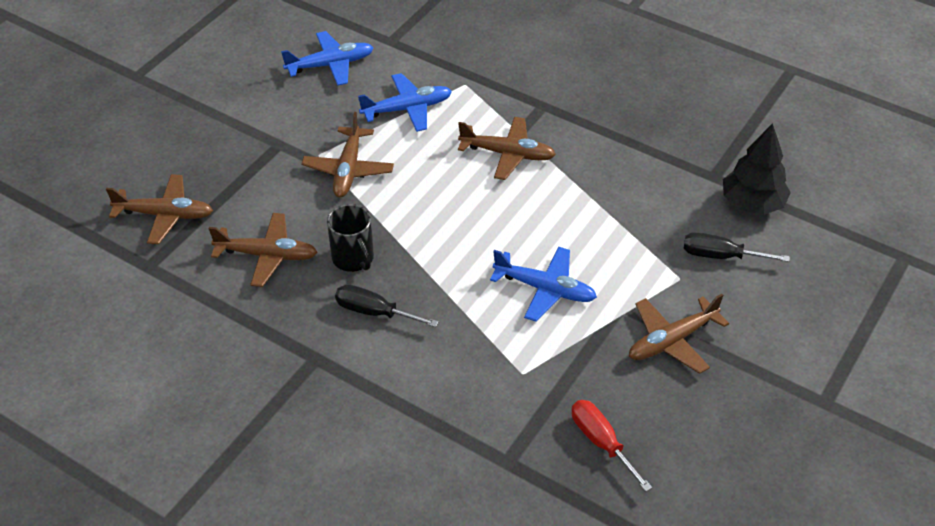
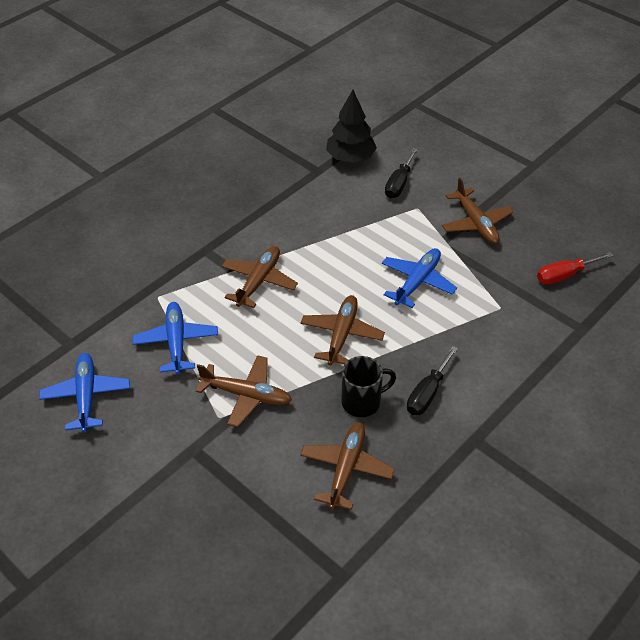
camera: 80 degrees left, 0 degrees up
(164, 215) = (271, 558): brown plane -> brown plane (341, 335)

